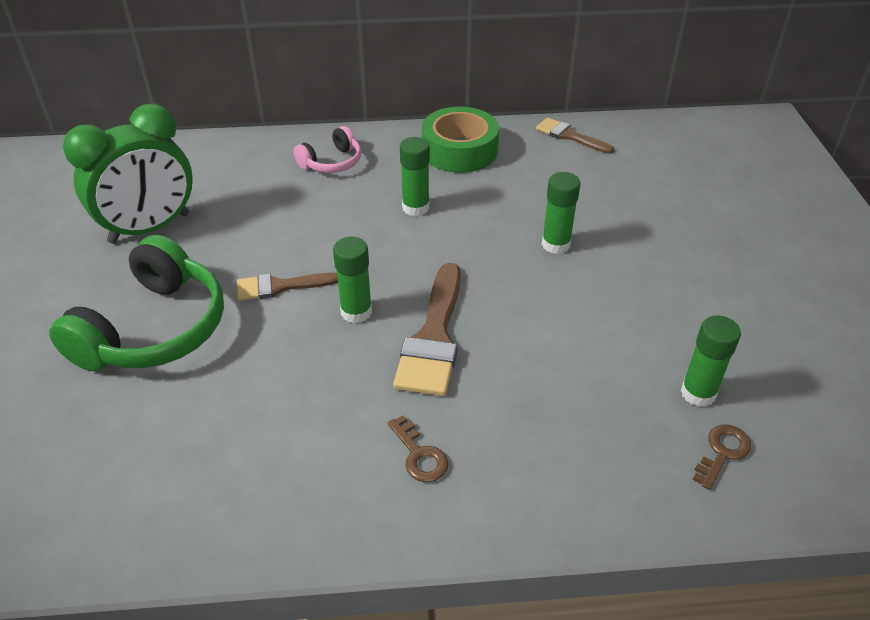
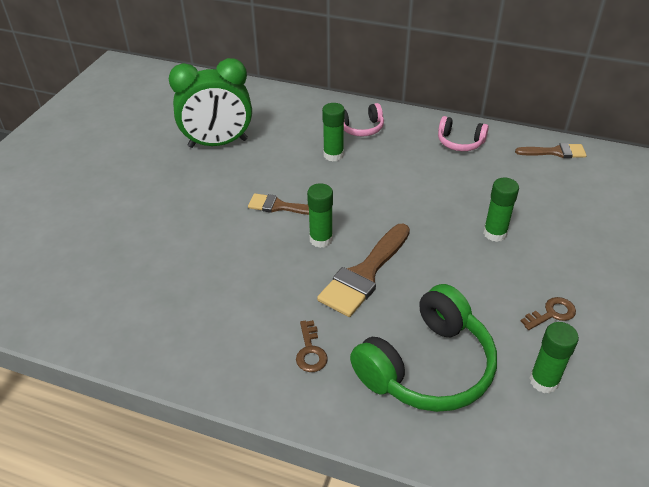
camera: 25 degrees right, 0 degrees up
(154, 329) = (187, 211): green headphones -> green headphones (427, 366)
(415, 207) = (403, 176): green glue stick -> green glue stick (333, 155)
(459, 150) = (460, 142): green tape -> pink headphones
(569, 136) = (555, 152): brown brush -> brown brush turned 120 degrees clockwise
(722, 452) = (537, 432): brown key -> brown key (552, 313)

